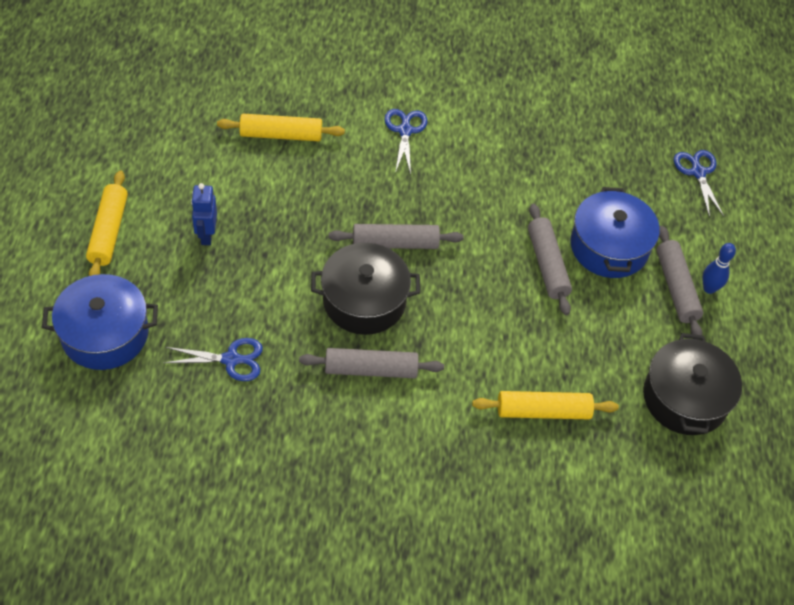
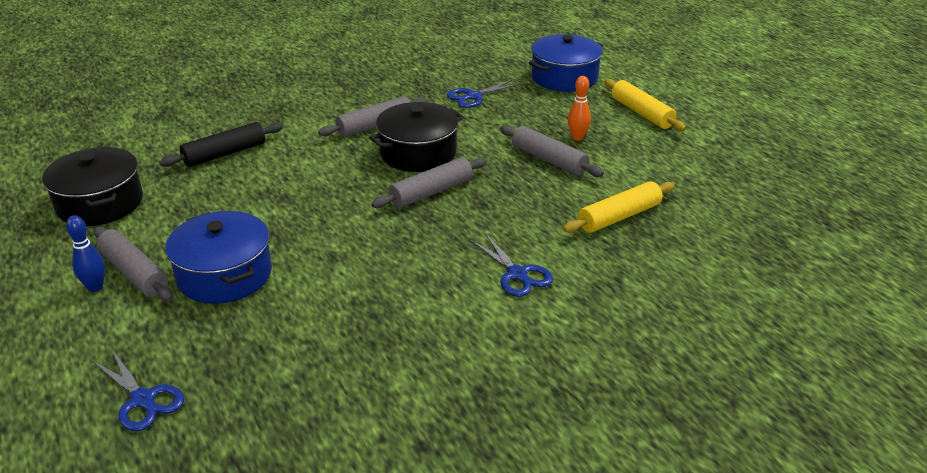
camera: 150 degrees right, 20 degrees down
(206, 235) = (577, 137): blue robot -> orange bowling pin
(543, 411) = (225, 154): yellow rolling pin -> black rolling pin
(547, 264) = (281, 235): grey rolling pin -> grey rolling pin (549, 160)

